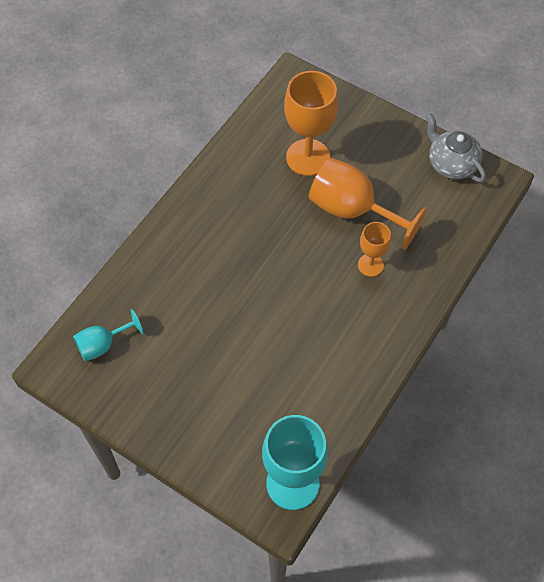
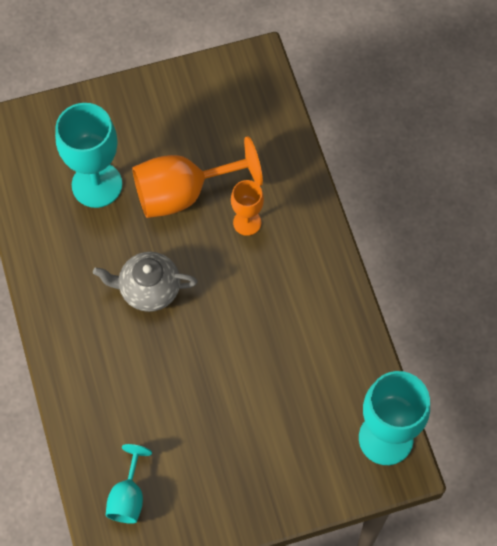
camera: 50 degrees left, 5 degrees up
(308, 157) = (97, 185): orange goblet -> turquoise goblet
(451, 164) = (210, 82): grey teapot -> grey teapot (148, 289)

